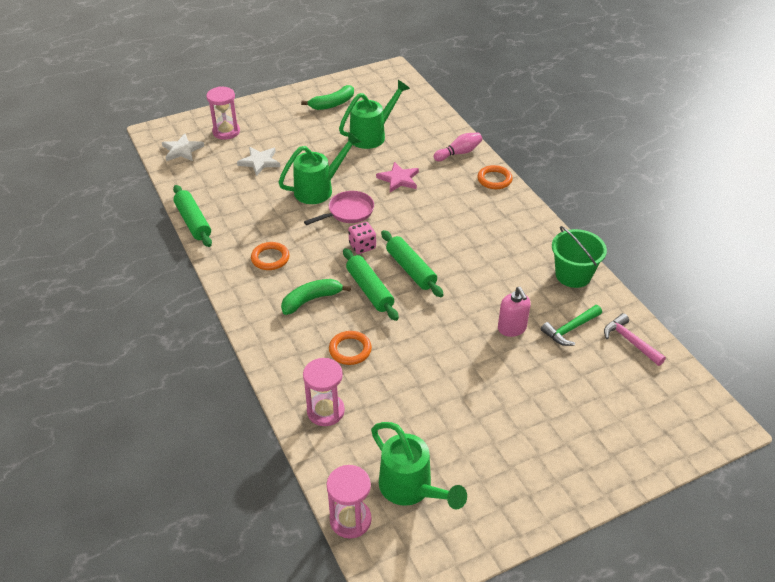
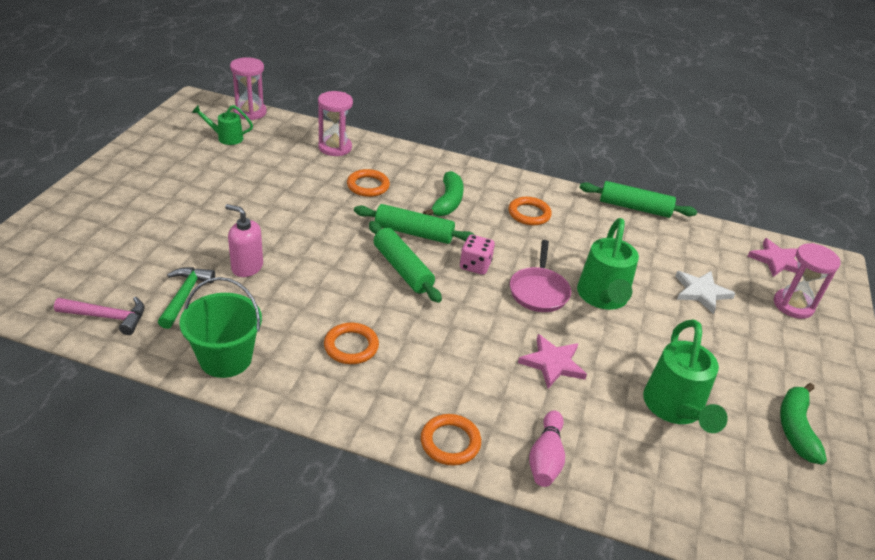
camera: 130 degrees right, 5 degrees down
(182, 150) = (776, 261): white star -> pink star
(410, 269) = (402, 269): green rolling pin -> green rolling pin turned 45 degrees clockwise
(411, 489) = (226, 138): green watering can -> green watering can, size x0.56
(495, 243) = (351, 346): none -> orange ring

